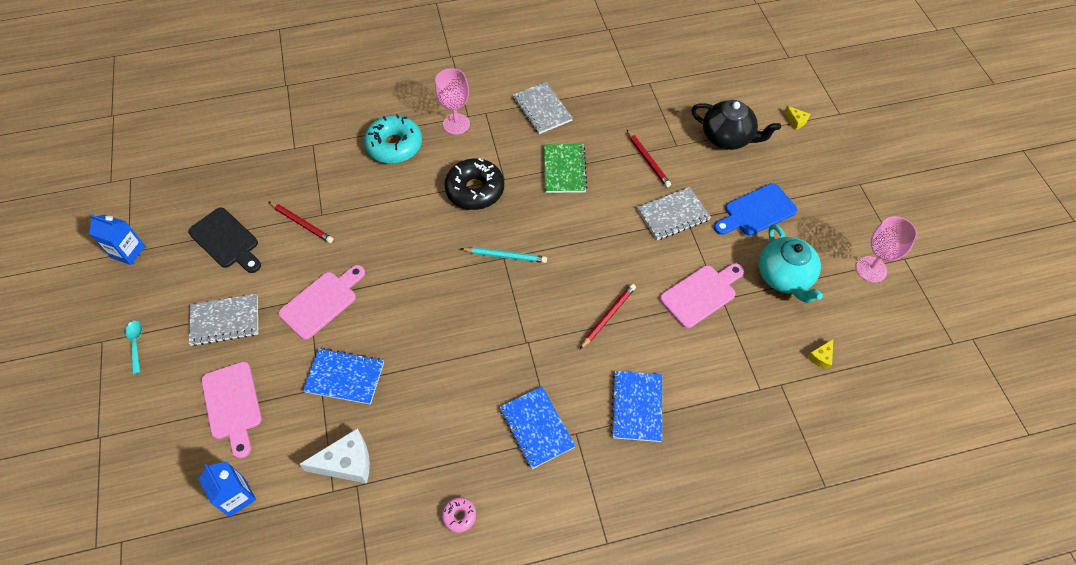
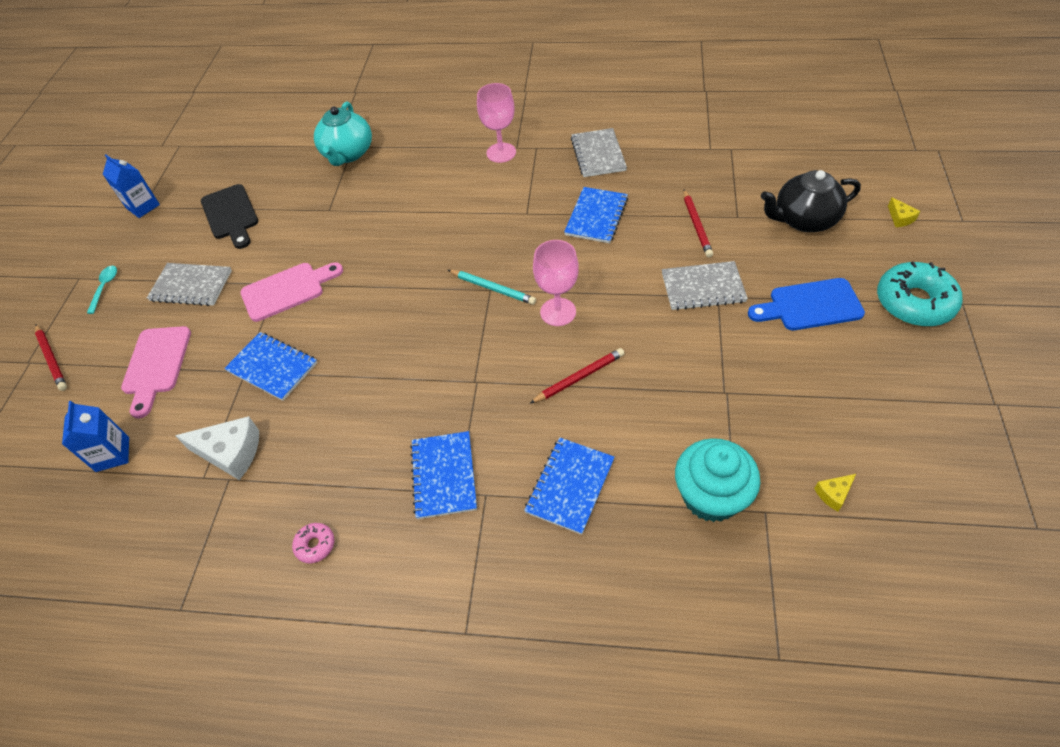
camera: 25 degrees right, 5 degrees down
(302, 223) = (306, 214): red pencil -> red pencil (52, 359)
(394, 145) = (429, 161): turquoise donut -> turquoise donut (914, 302)
(475, 190) = (491, 218): black donut -> none
(564, 169) = (596, 216): green notebook -> blue notebook
(701, 294) = (702, 380): pink cutting board -> none
(727, 137) = (804, 220): black teapot -> black teapot turned 120 degrees clockwise
(740, 384) = (710, 496): none -> turquoise cupcake
(784, 277) = (818, 387): turquoise teapot -> turquoise teapot (348, 154)
(871, 269) = (944, 406): pink goblet -> pink goblet (558, 312)

